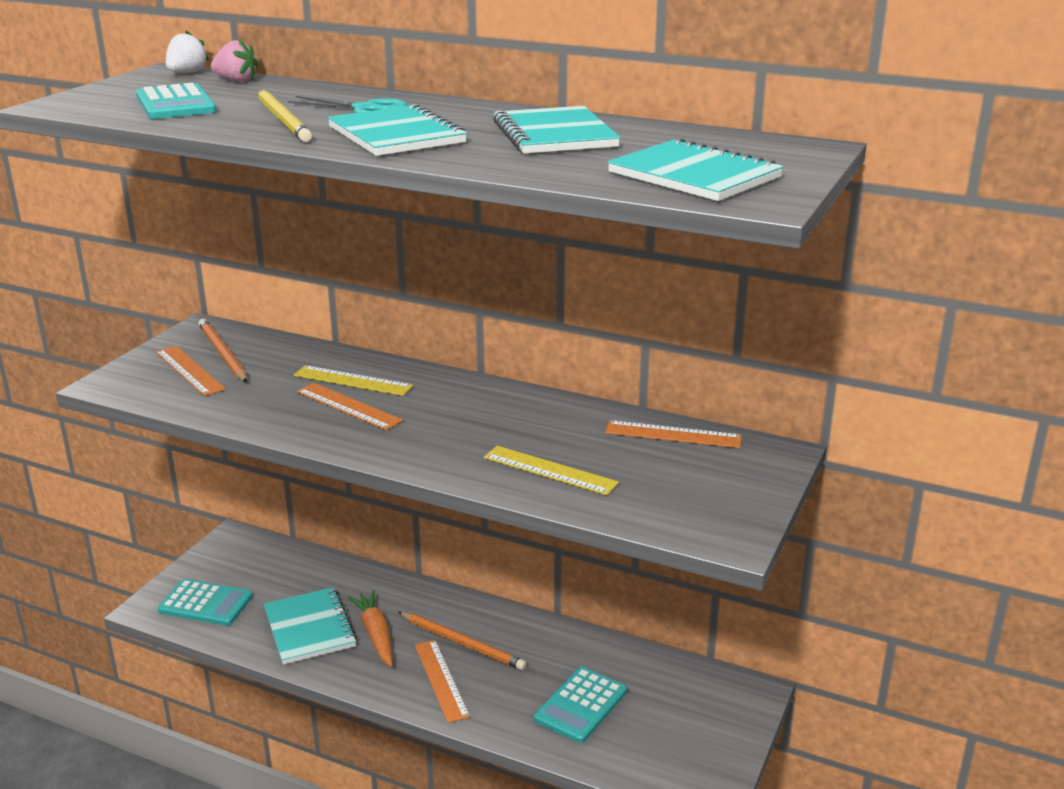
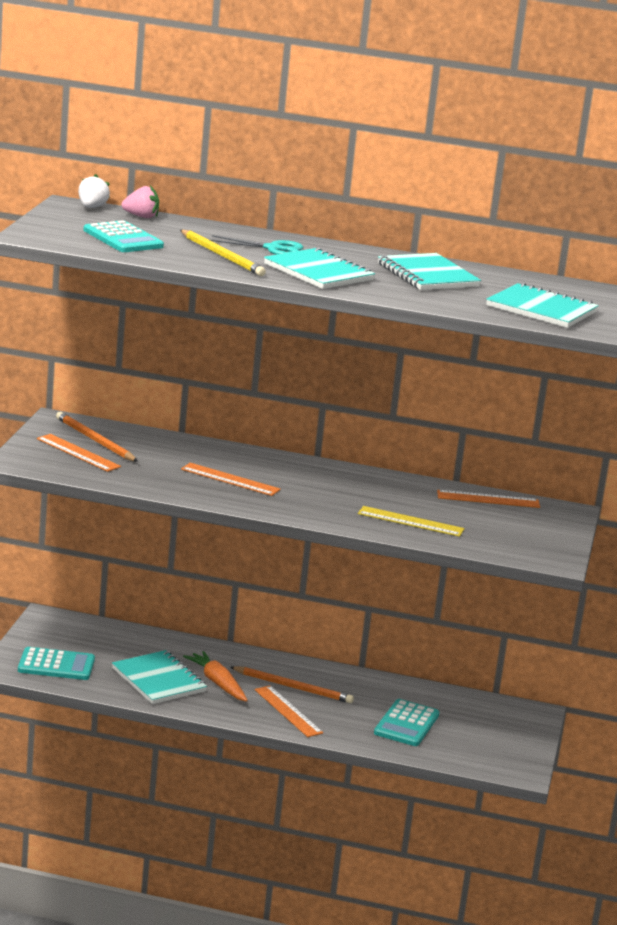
camera: 15 degrees left, 5 degrees down
(353, 380) = (220, 461): yellow ruler -> none

